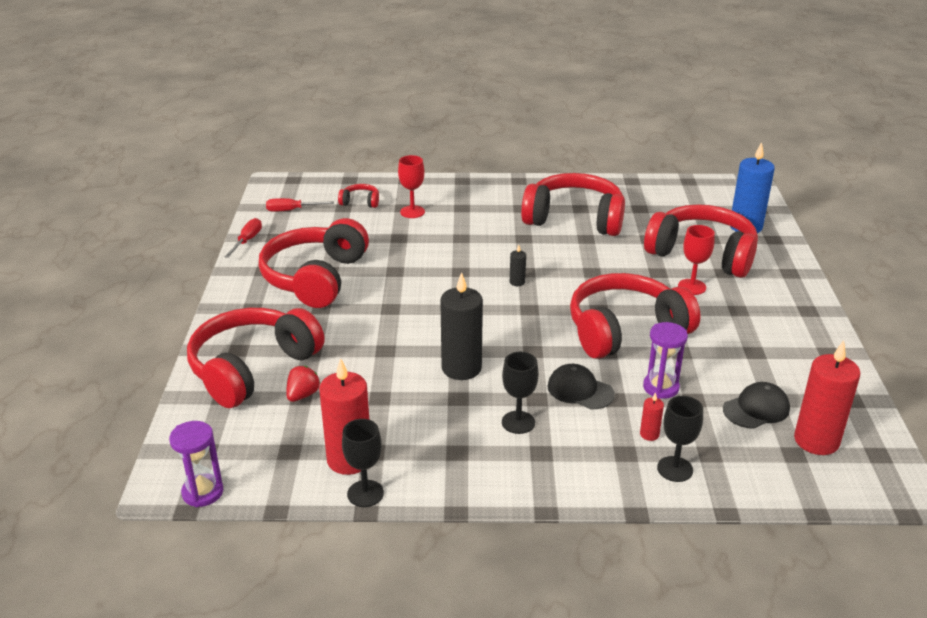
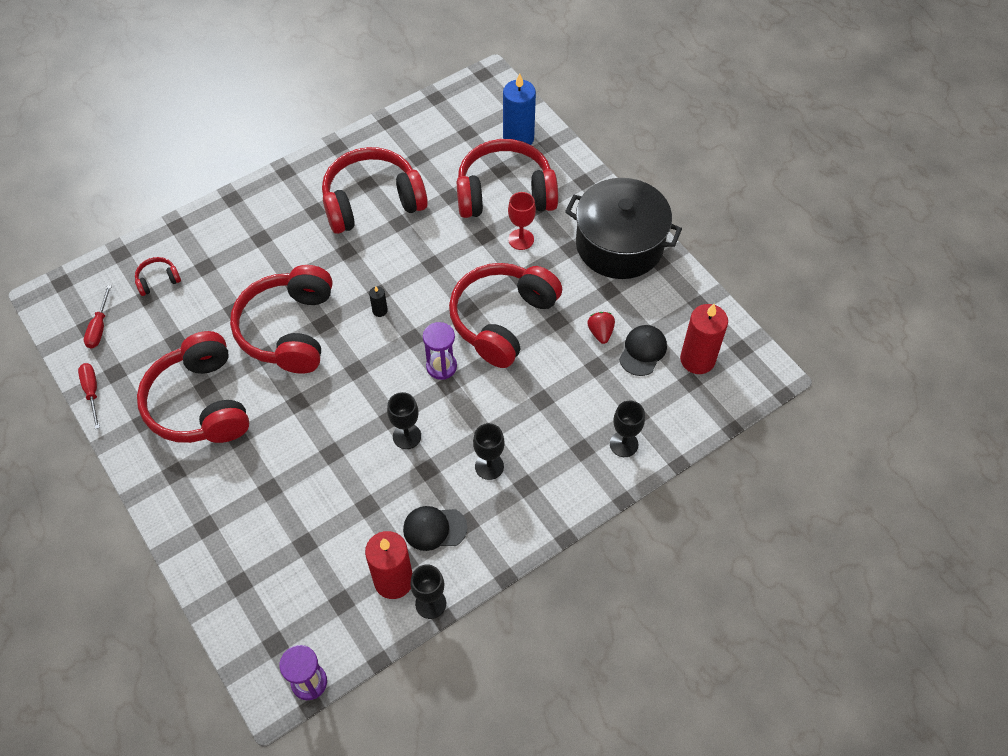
camera: 35 degrees left, 25 degrees up
(252, 368) = (237, 539): red headphones -> red headphones (289, 330)
(292, 210) = (99, 327): red screwdriver -> red screwdriver turned 45 degrees counterclockwise
(303, 395) = (304, 541): red strawberry -> red strawberry (600, 332)
(412, 212) = (219, 268): red goblet -> none
(461, 368) = (407, 436): black candle -> black goblet
(580, 390) = (511, 406): black cap -> black cap (434, 528)
(649, 434) = (587, 421): red candle -> none
(661, 387) = (566, 368): purple hourglass -> purple hourglass (441, 366)
(793, 326) = (619, 244): none -> black pot

